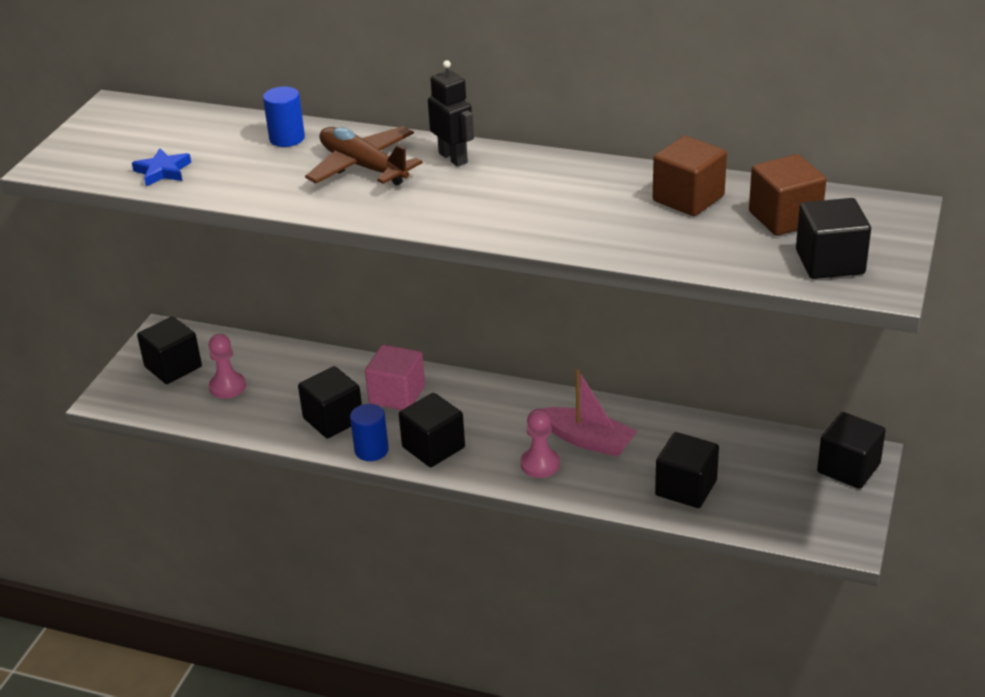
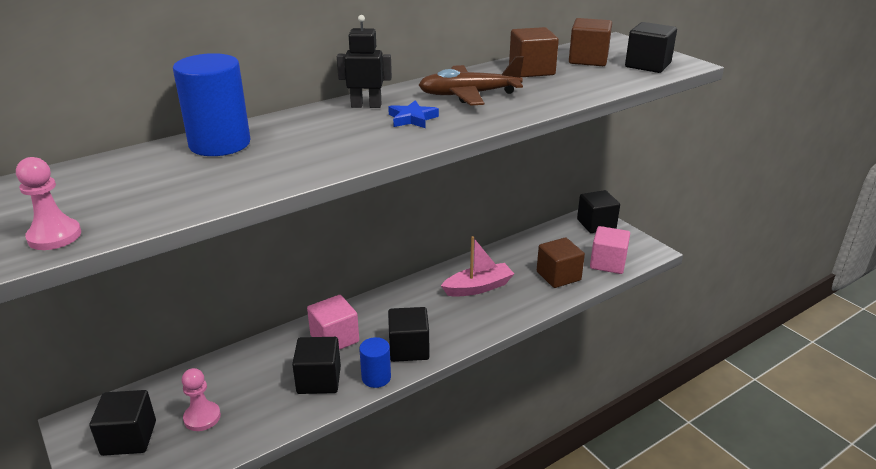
camera: 55 degrees left, 5 degrees down
(163, 171) = (155, 204): blue star -> blue star (412, 119)
(287, 138) = (220, 144): blue cylinder -> blue cylinder, size x1.74
(363, 167) = (319, 133): brown plane -> brown plane (469, 95)
(540, 464) = (478, 314): pink pawn -> pink pawn (54, 236)
(686, 488) = (558, 276): black cube -> brown cube
(766, 515) = (608, 263): none -> pink cube

